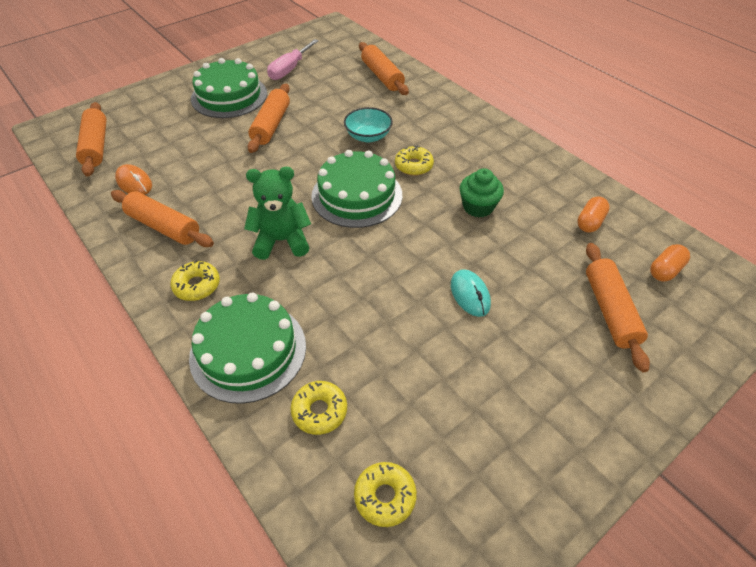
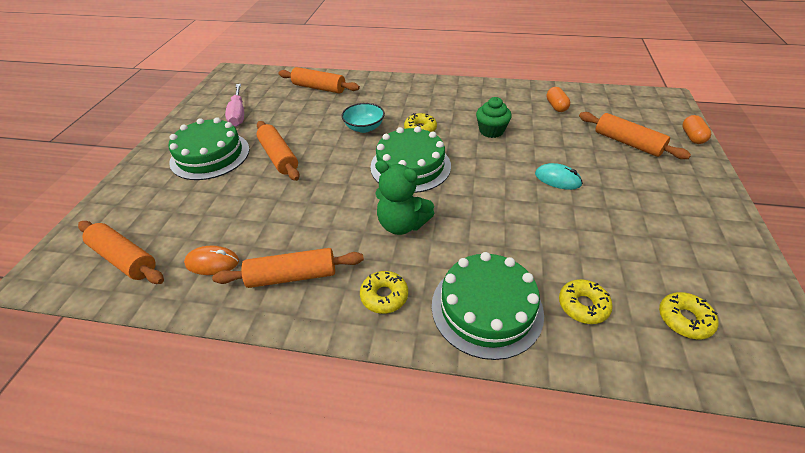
camera: 40 degrees left, 5 degrees down
(282, 241) = (402, 224): green teddy bear -> green teddy bear turned 105 degrees counterclockwise
(665, 270) = (619, 109): orange capsule -> orange capsule (692, 137)

